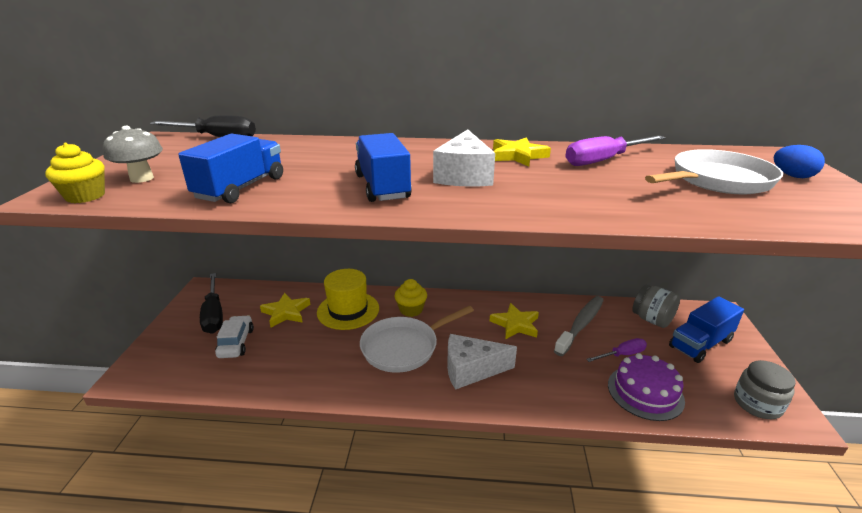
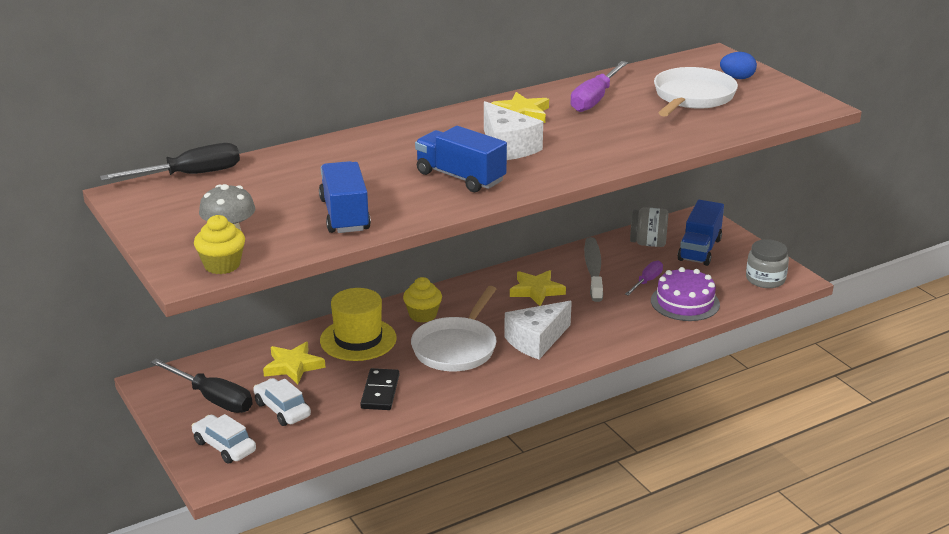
camera: 35 degrees left, 0 degrees up
(168, 354) = (224, 446): none -> white car
(309, 360) = (380, 392): none -> black domino

